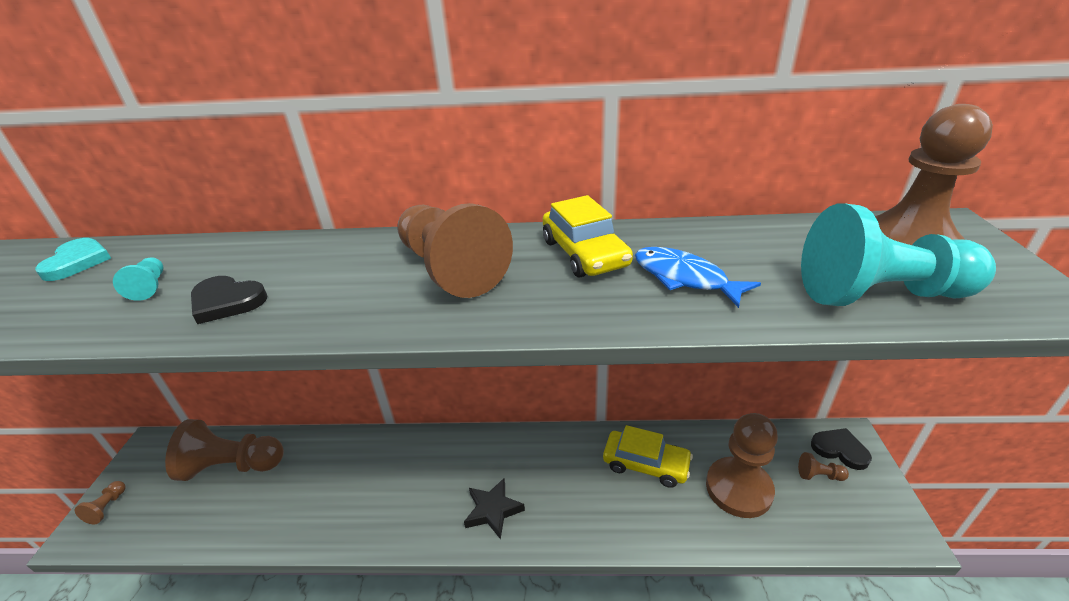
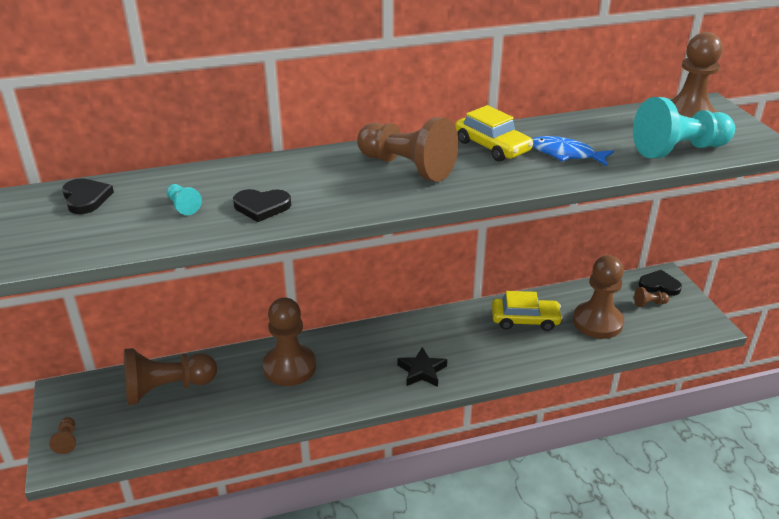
camera: 20 degrees left, 0 degrees up
(77, 262) = (86, 198): turquoise heart -> black heart
(359, 468) = (289, 367): none -> brown pawn

